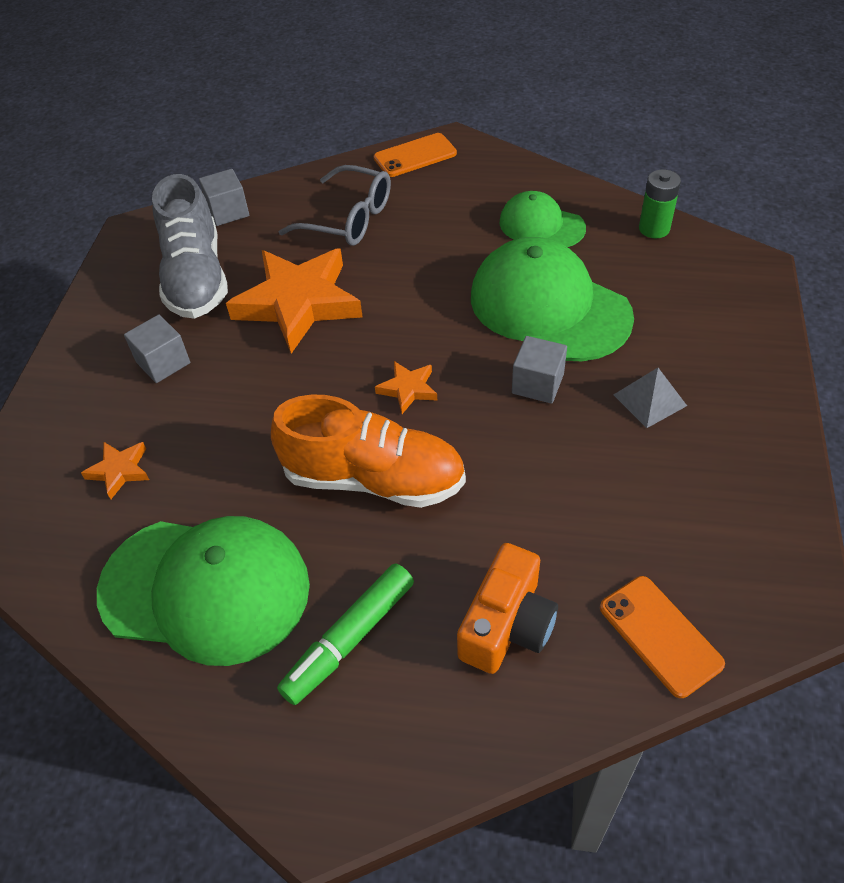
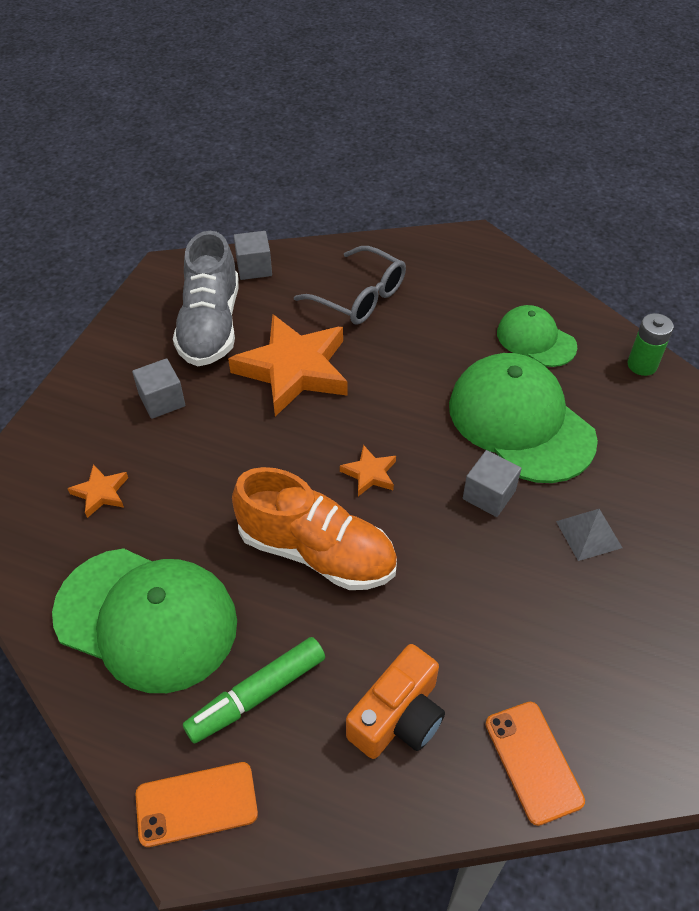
camera: 10 degrees right, 0 degrees up
(415, 156) = (437, 246): orange phone -> orange phone (196, 804)

